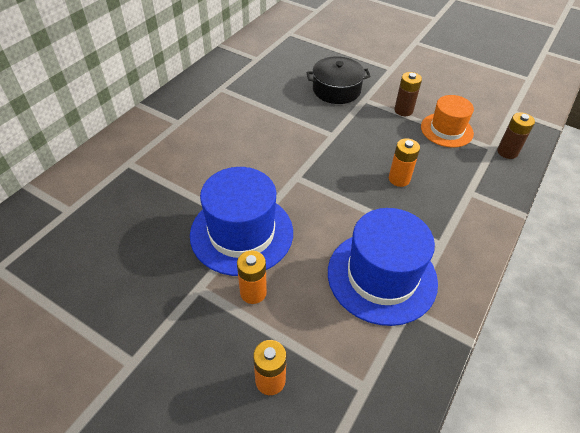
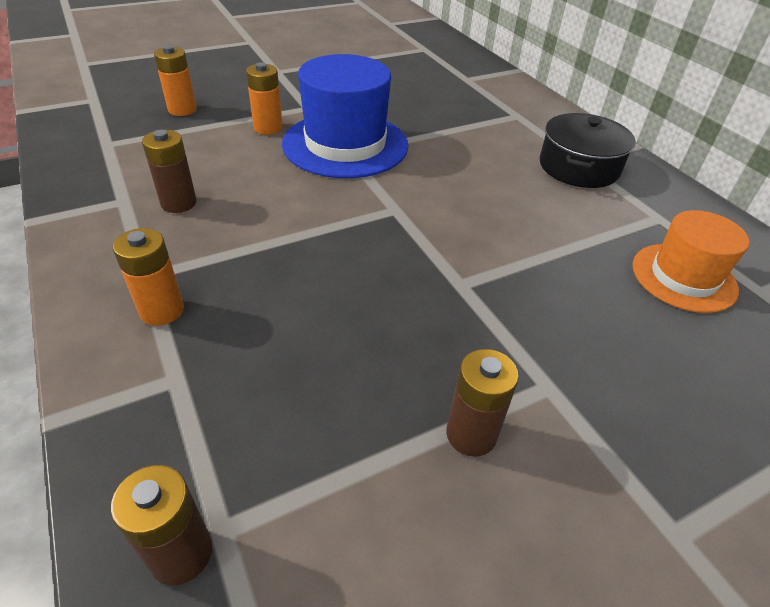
camera: 120 degrees right, 5 degrees down
(336, 90) = (604, 357): black pot -> black pot (579, 167)
(382, 276) = (178, 203): blue hat -> brown battery
(399, 179) = (295, 305): orange battery -> orange battery (162, 310)
(446, 130) = (351, 474): orange hat -> orange hat (683, 277)

